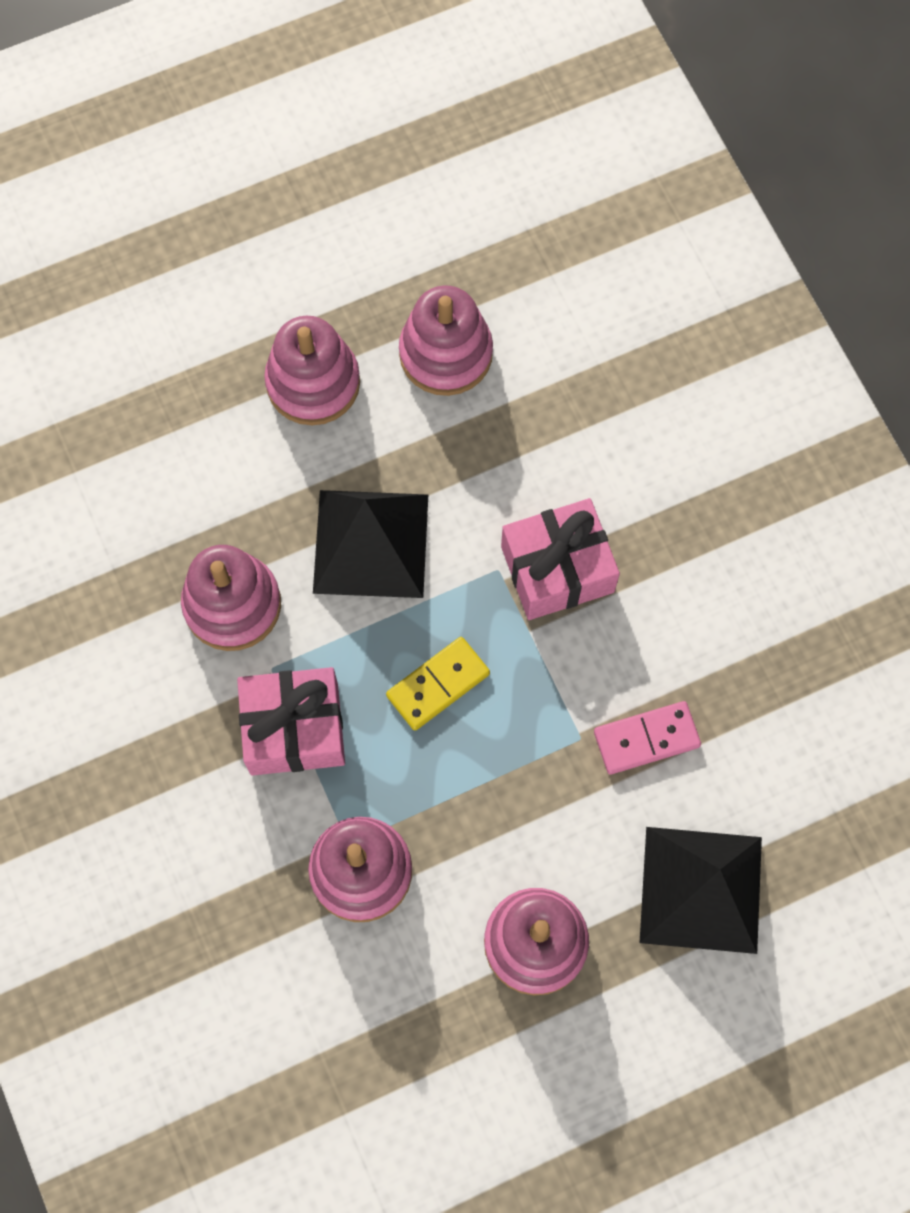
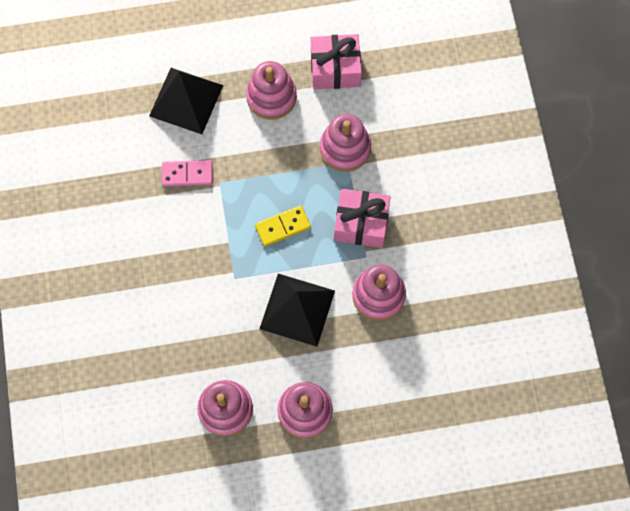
camera: 165 degrees left, 0 degrees up
(557, 569) = (203, 270): pink gift -> pink gift (335, 69)

